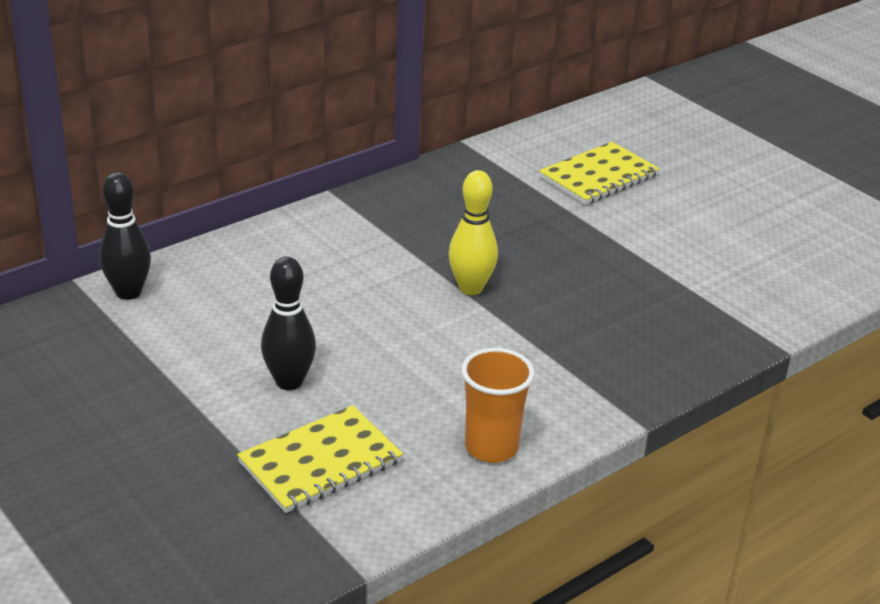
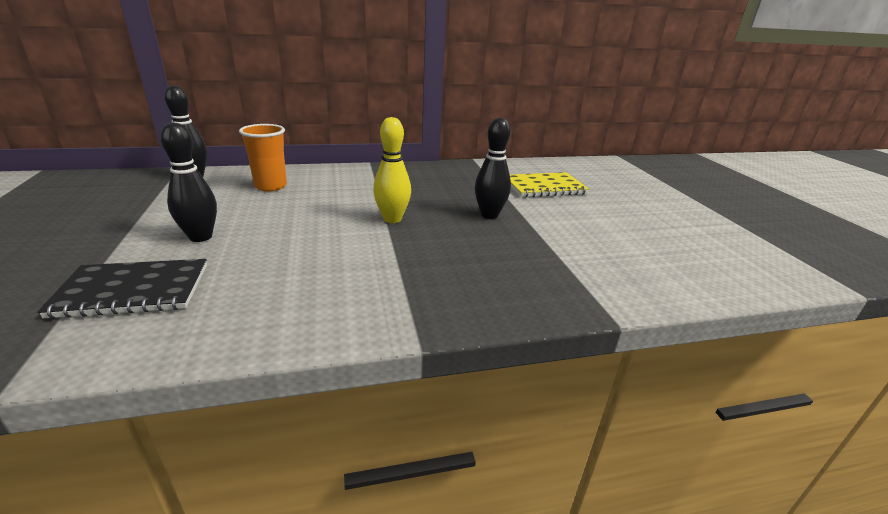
camera: 25 degrees right, 5 degrees down
(320, 462) = (133, 290): yellow notebook -> black notebook
(491, 447) = (268, 321): orange cup -> orange cup (270, 186)
(573, 247) = (489, 215): none -> black bowling pin

